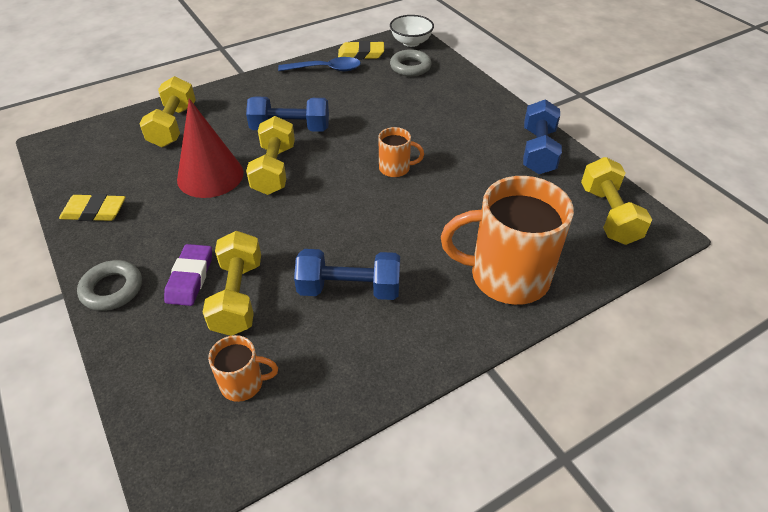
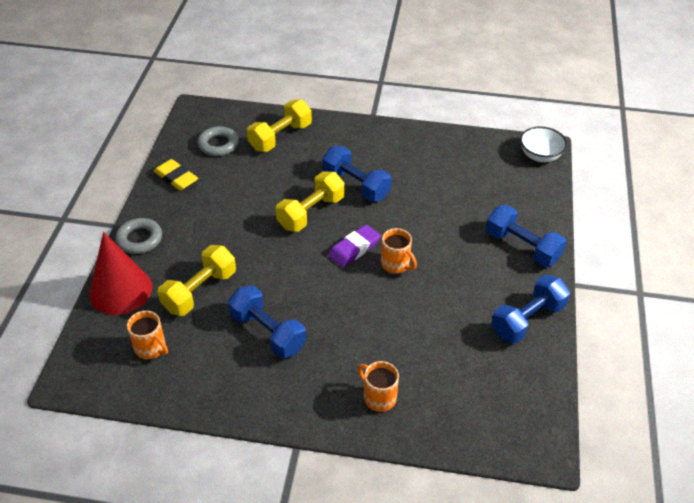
camera: 40 degrees right, 0 degrees up
(190, 278) = (186, 260): purple eraser -> purple eraser (354, 249)
(210, 176) = (266, 192): red cone -> red cone (121, 290)
(326, 69) = (438, 145): blue spoon -> none
(361, 54) = (483, 145): yellow eraser -> none
(410, 67) = (511, 180): grey ring -> grey ring (218, 145)
(473, 105) = (522, 247): none -> blue dumbbell
(506, 276) = (378, 397): orange mug -> orange mug, size x0.47
(608, 215) = (516, 408): yellow dumbbell -> none

